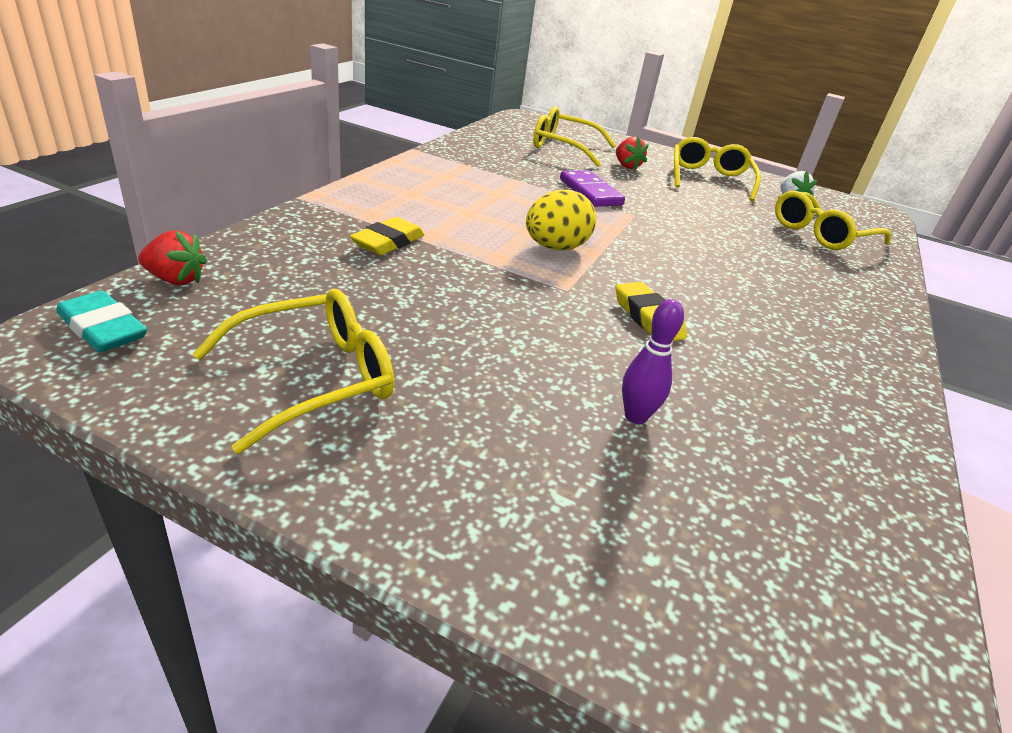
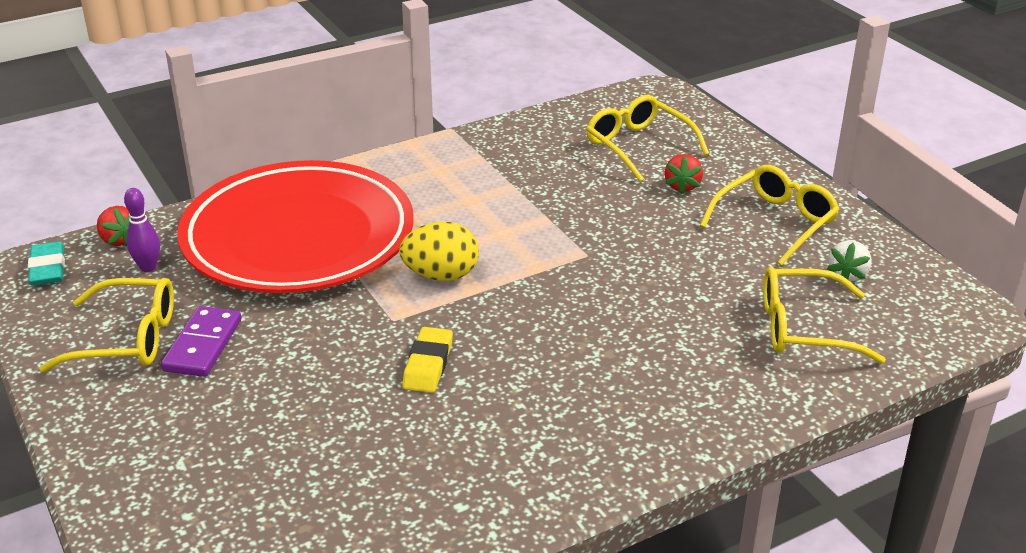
camera: 40 degrees right, 0 degrees up
(388, 242) = (298, 238): yellow eraser -> red plate
(590, 192) = (577, 216): purple domino -> purple domino (203, 345)
(635, 416) = (299, 435): purple bowling pin -> purple bowling pin (148, 267)

